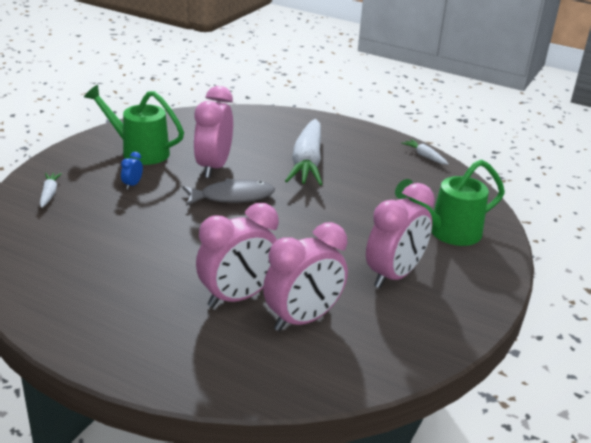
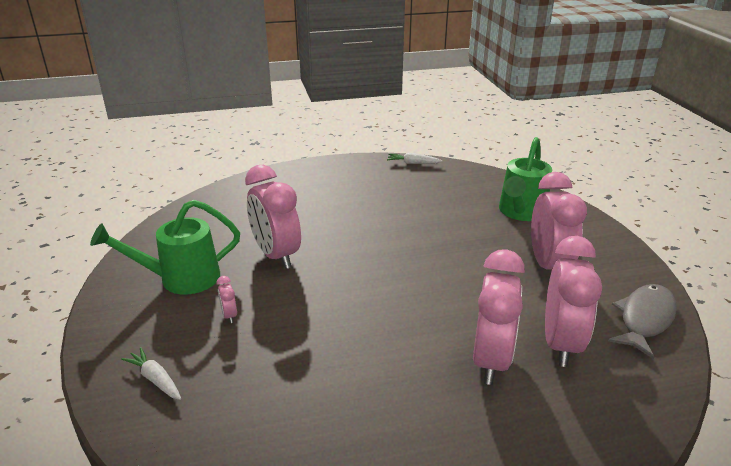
camera: 40 degrees left, 0 degrees up
(132, 185) = (229, 315): blue clock -> pink clock
(232, 197) = (337, 273): grey fish -> grey fish (644, 319)
(307, 162) = (343, 210): white carrot -> none

